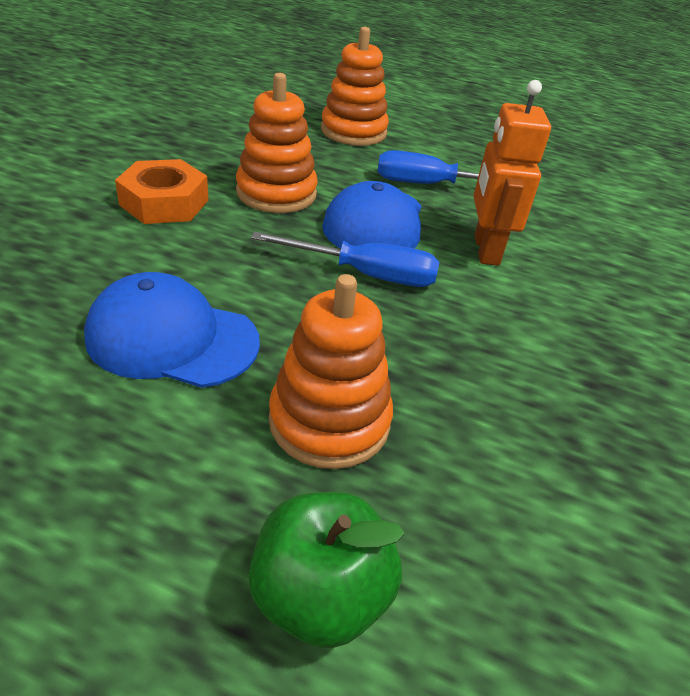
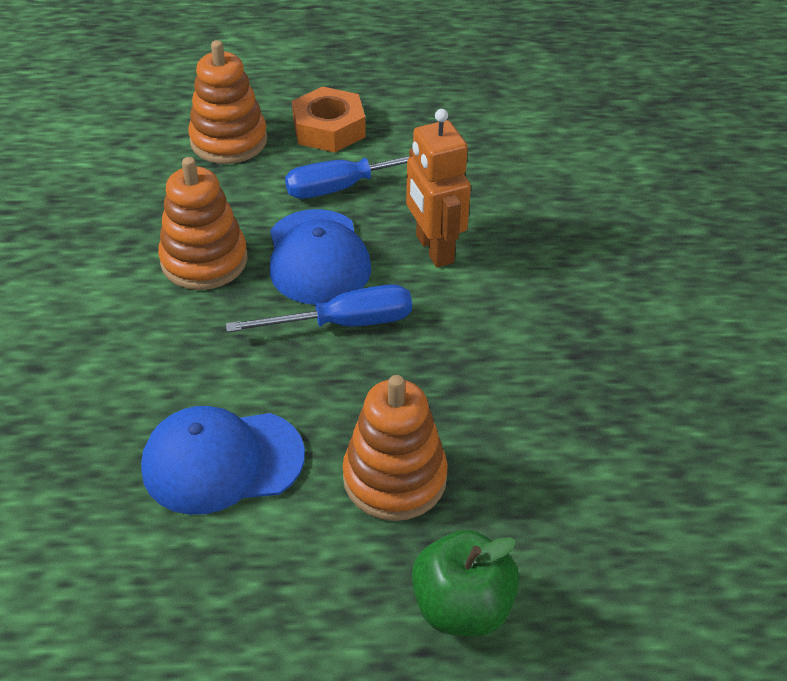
camera: 20 degrees left, 5 degrees up
(164, 202) = (104, 319): orange nut -> orange nut (329, 129)

